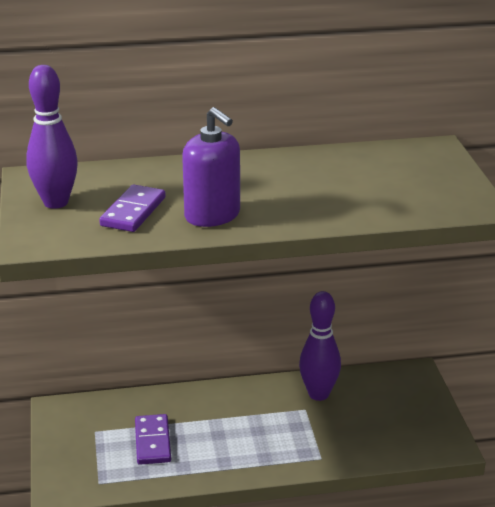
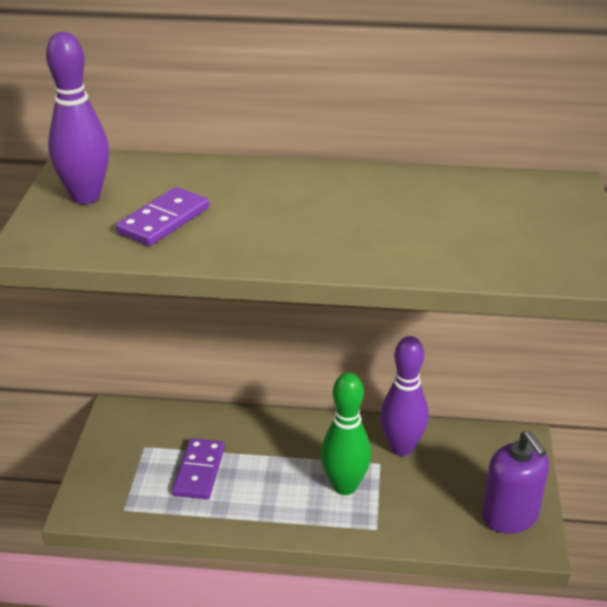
camera: 15 degrees right, 5 degrees up
(212, 215) = (251, 238): purple soap dispenser -> purple soap dispenser (510, 516)
(282, 431) = (344, 486): none -> green bowling pin

